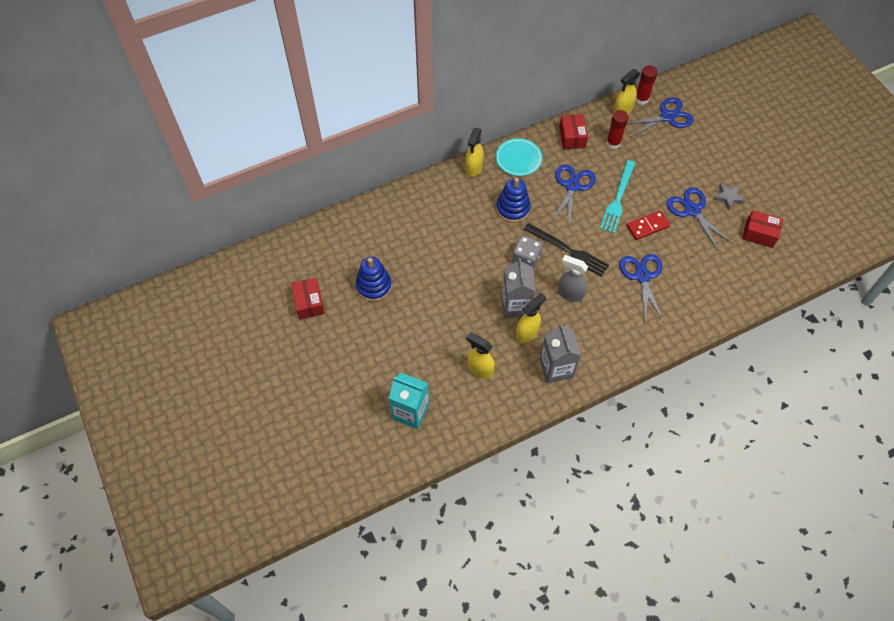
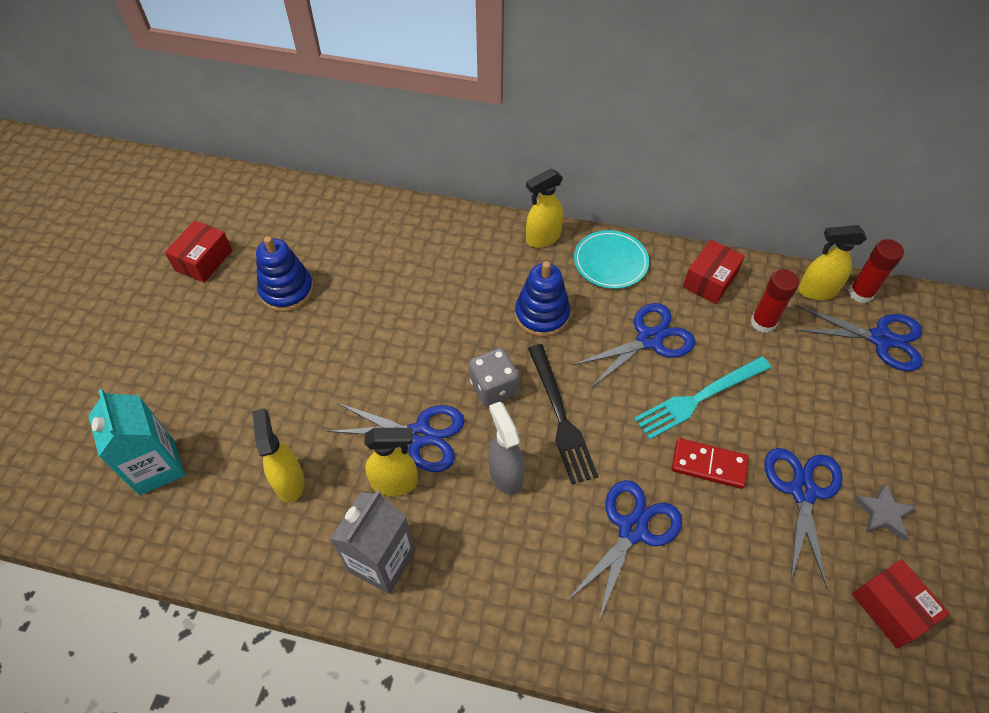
camera: 40 degrees right, 5 degrees down
(515, 305) = (419, 435): grey carton -> blue scissors

